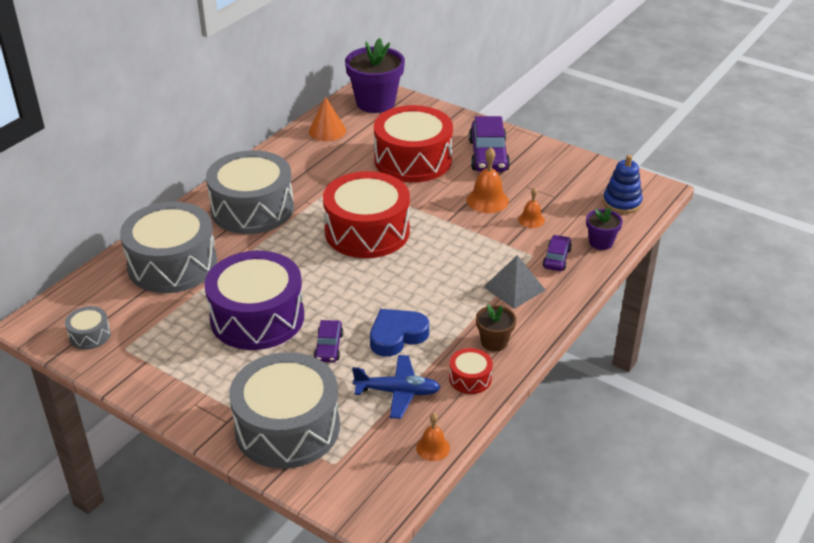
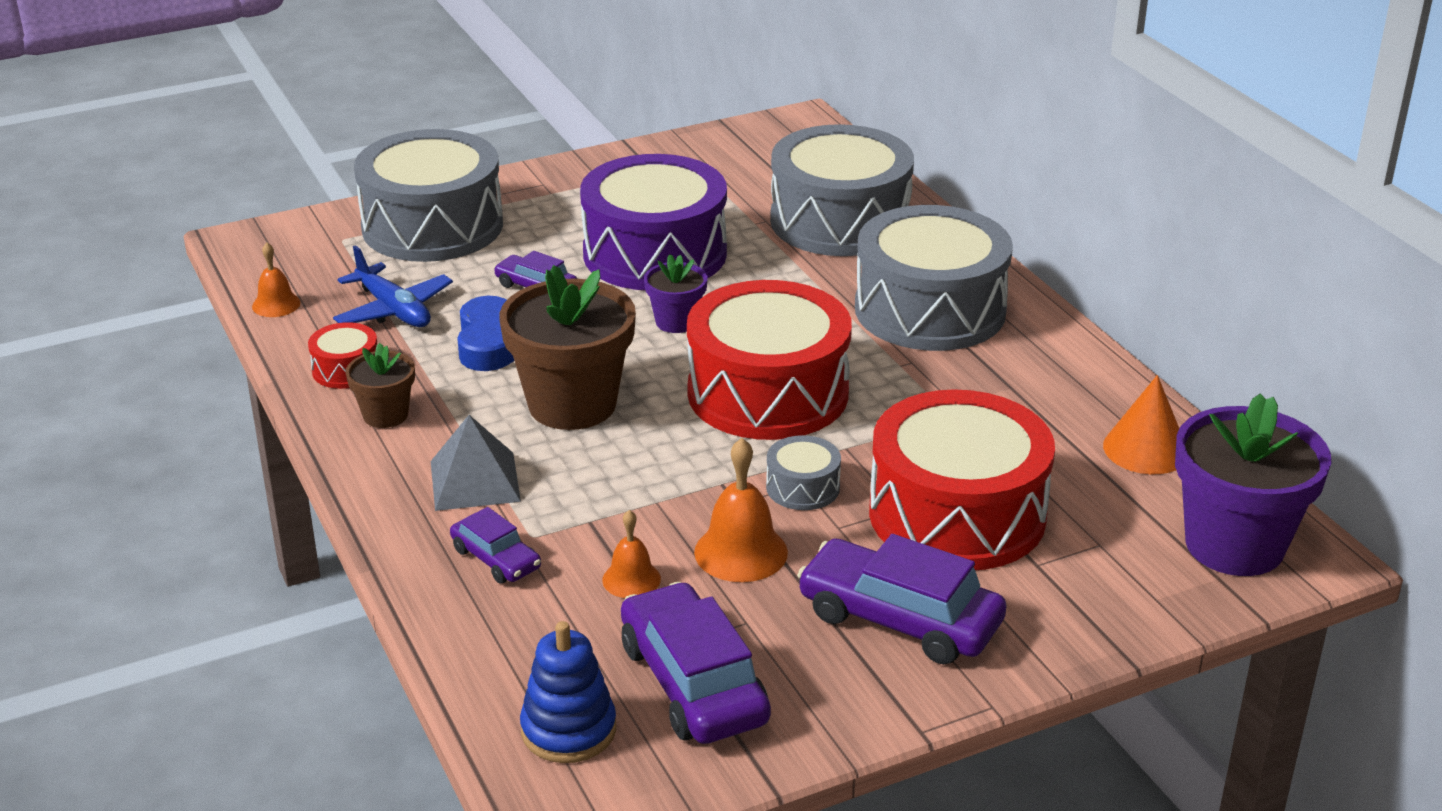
camera: 120 degrees right, 5 degrees down
(90, 335) = (742, 147): grey drum -> grey drum (802, 487)
(397, 392) = (393, 310): blue plane -> blue plane turned 75 degrees counterclockwise
(429, 285) = (572, 404): none -> brown flower pot
(569, 186) = (693, 683): none -> purple car
(601, 242) = (481, 633): purple flower pot -> purple flower pot (676, 322)

